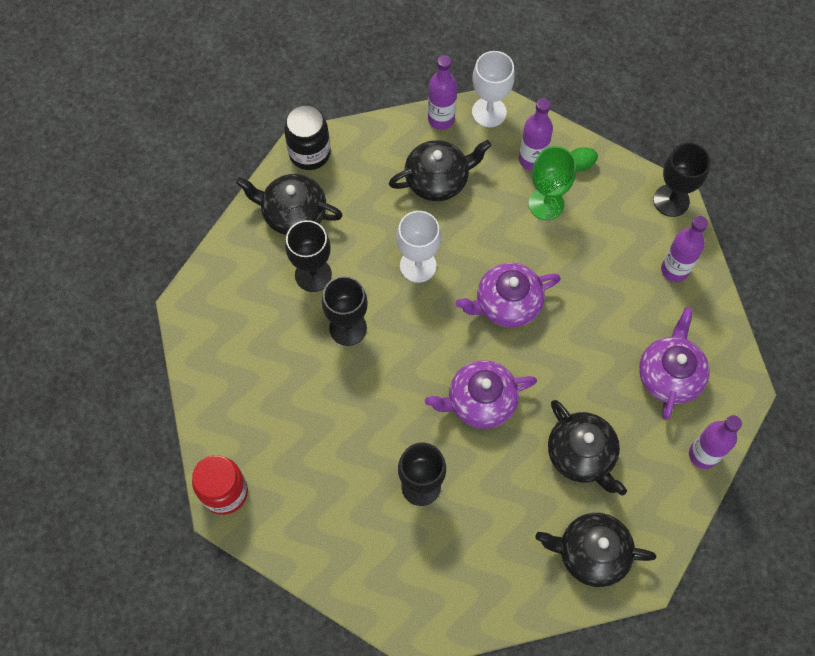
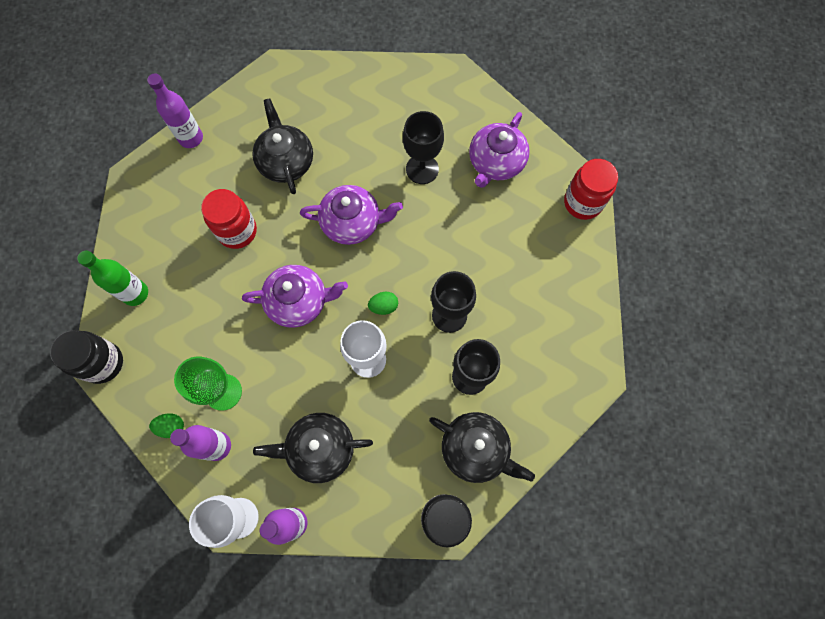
camera: 165 degrees left, 5 degrees up
(418, 320) = (384, 306): none -> green egg
(591, 553) = (307, 93): black teapot -> none
(601, 359) = (237, 231): none -> red jar
(669, 375) = (186, 204): purple teapot -> purple teapot (495, 162)
(671, 200) = (103, 363): black goblet -> black jar
(674, 270) = (135, 293): purple bottle -> green bottle

